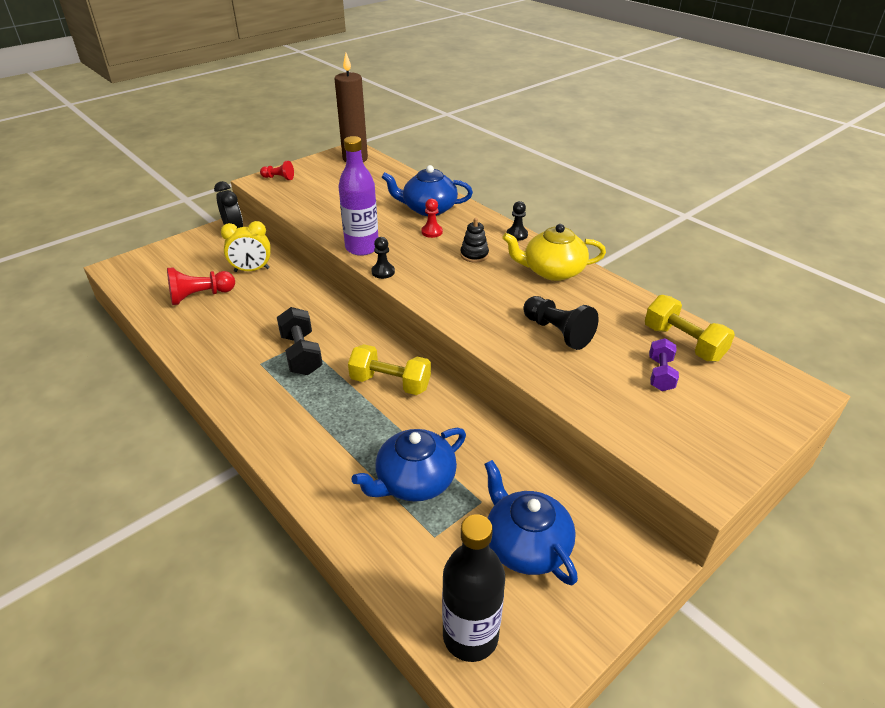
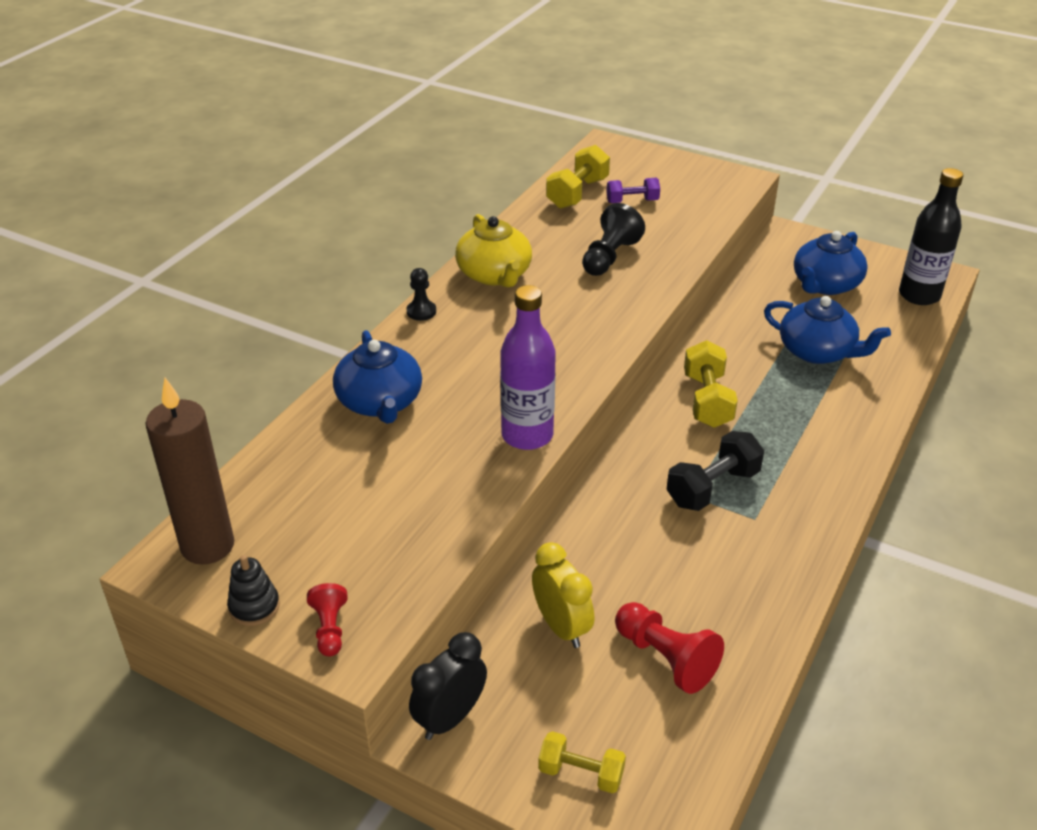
camera: 110 degrees left, 0 degrees up
(171, 257) = (581, 773): none -> yellow dumbbell
(383, 272) = (575, 399): black pawn -> none
(432, 232) = (449, 383): red pawn -> none
(474, 255) = (490, 335): black stacking toy -> black stacking toy (254, 606)

